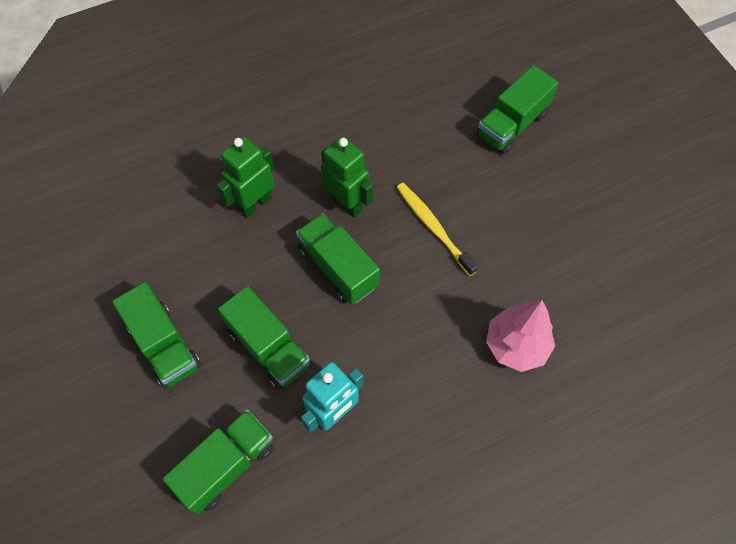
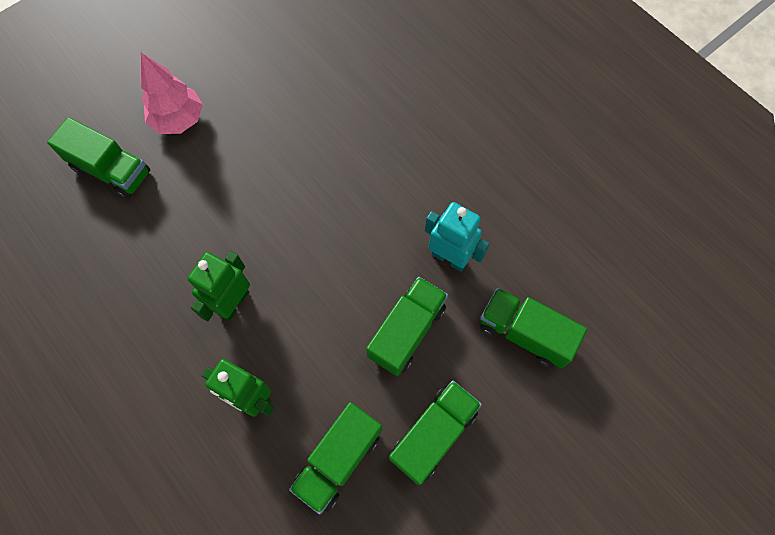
camera: 105 degrees left, 5 degrees up
(338, 268) = (308, 292): green truck -> green truck (338, 459)
(433, 227) = (244, 217): yellow toothbrush -> none
(516, 345) = (347, 130): pink tree -> pink tree (179, 120)

